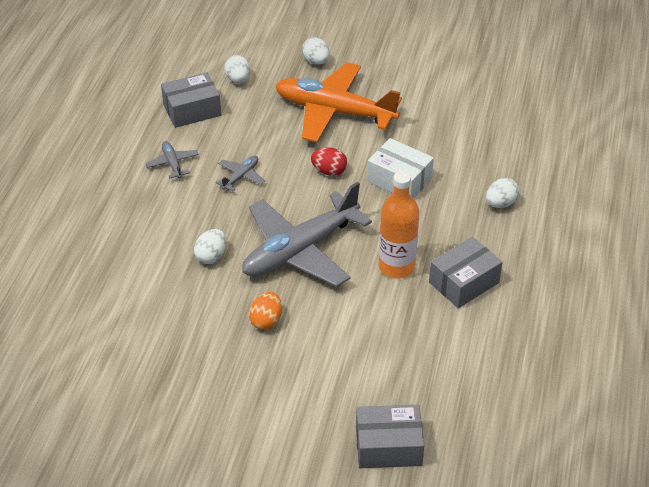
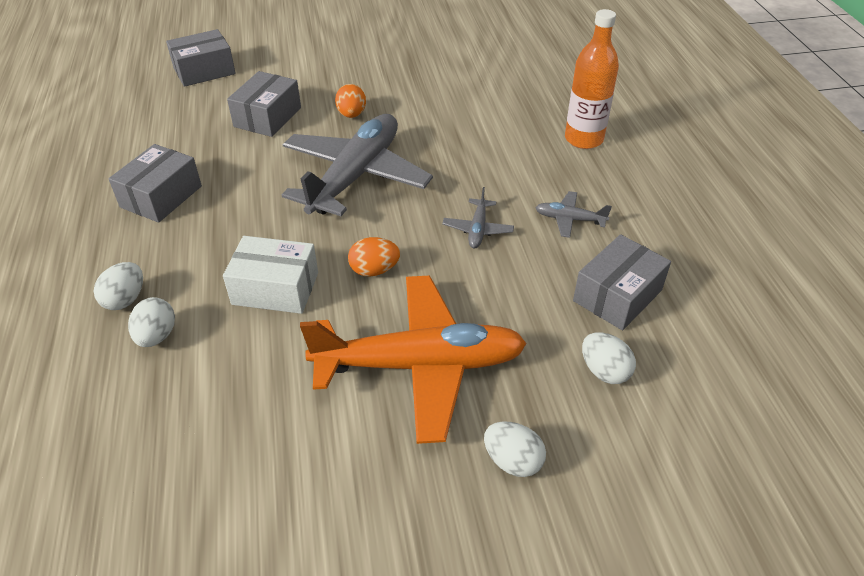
camera: 155 degrees right, 0 degrees up
(172, 163) = (569, 219): grey plane -> grey plane turned 150 degrees clockwise
(211, 256) = (442, 146): white egg -> white egg (157, 336)
(329, 171) = (374, 270): red egg -> orange egg
(346, 346) = (267, 117): none -> grey box
(396, 267) = (242, 190): orange bottle -> orange bottle (583, 139)

